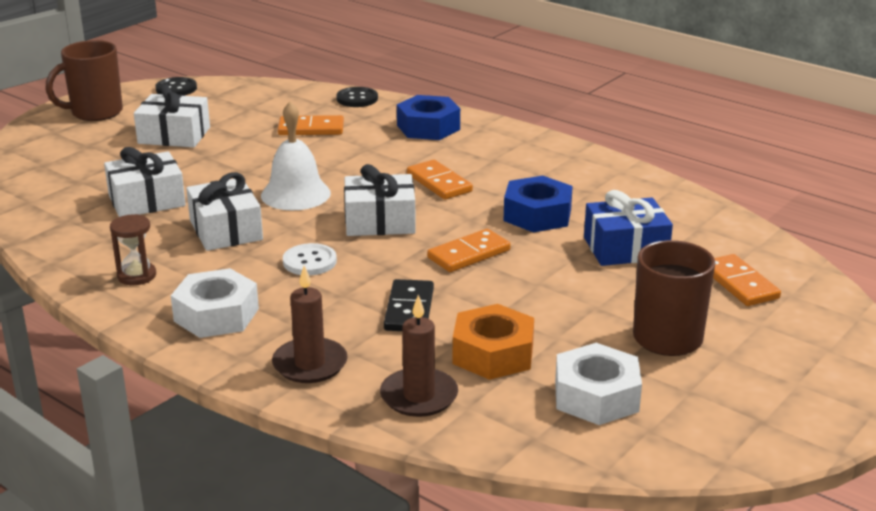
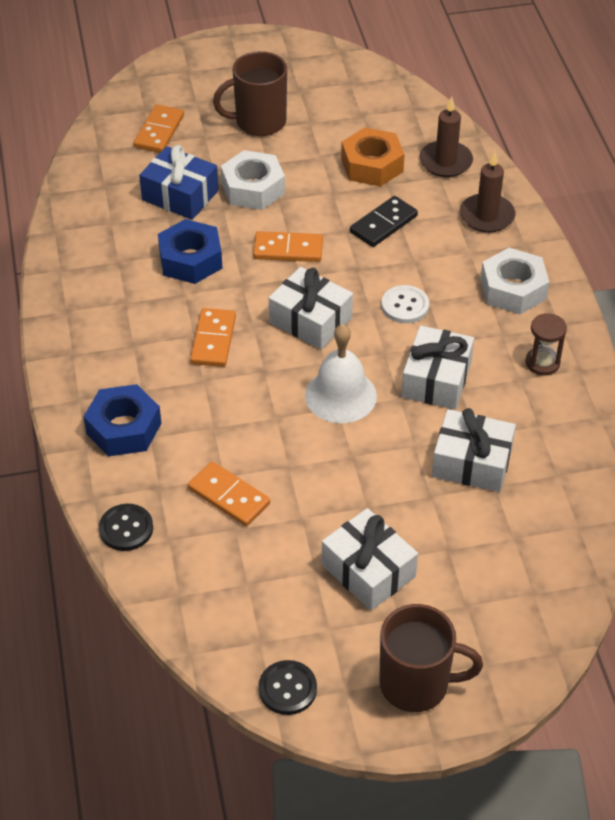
camera: 140 degrees left, 20 degrees up
(596, 396) = (351, 112): white nut -> white nut (253, 188)

